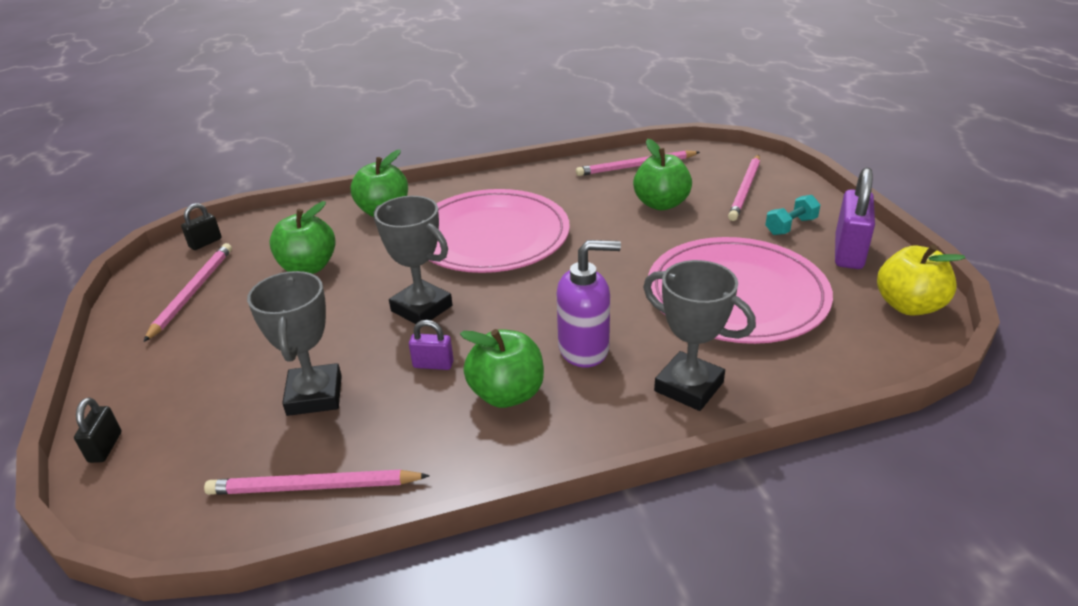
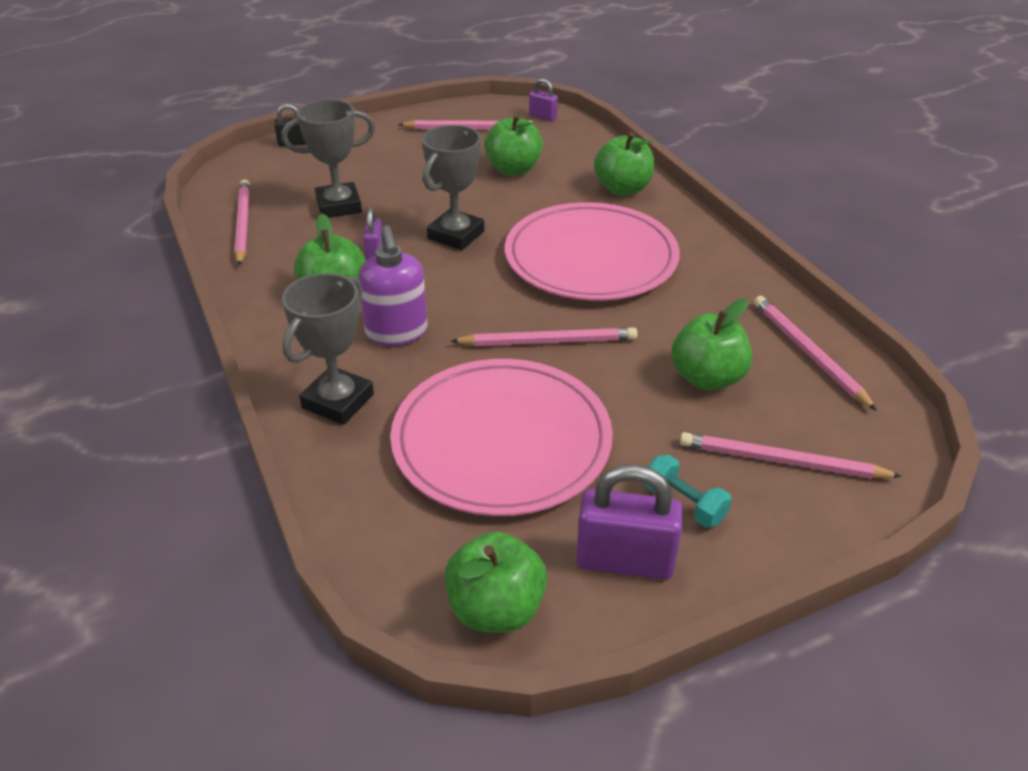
camera: 80 degrees right, 5 degrees up
(205, 243) = (543, 116): black padlock -> purple padlock
(609, 265) = (548, 341): none -> pink pencil
(908, 305) = (496, 609): yellow apple -> green apple

